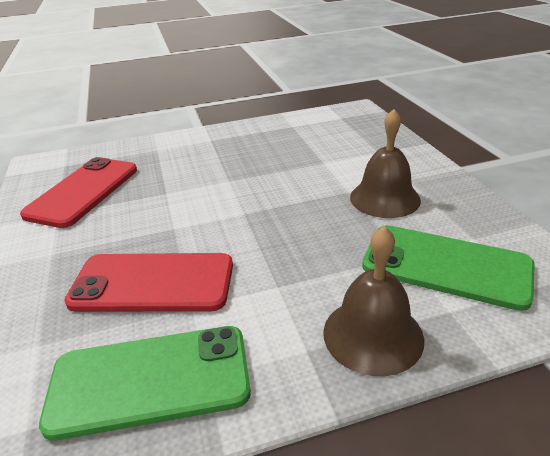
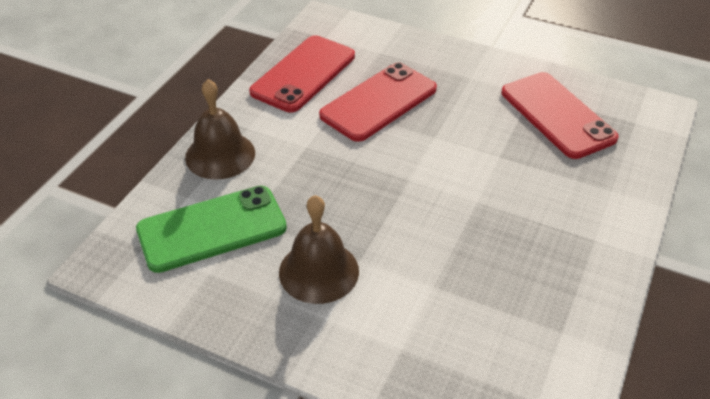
camera: 130 degrees right, 10 degrees up
(150, 380) = (303, 74): green phone -> red phone

